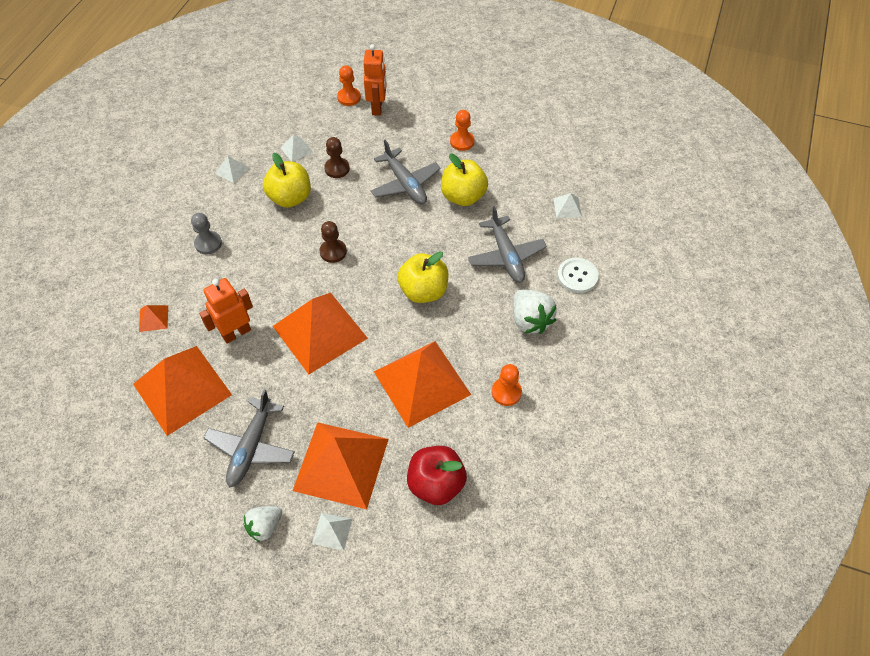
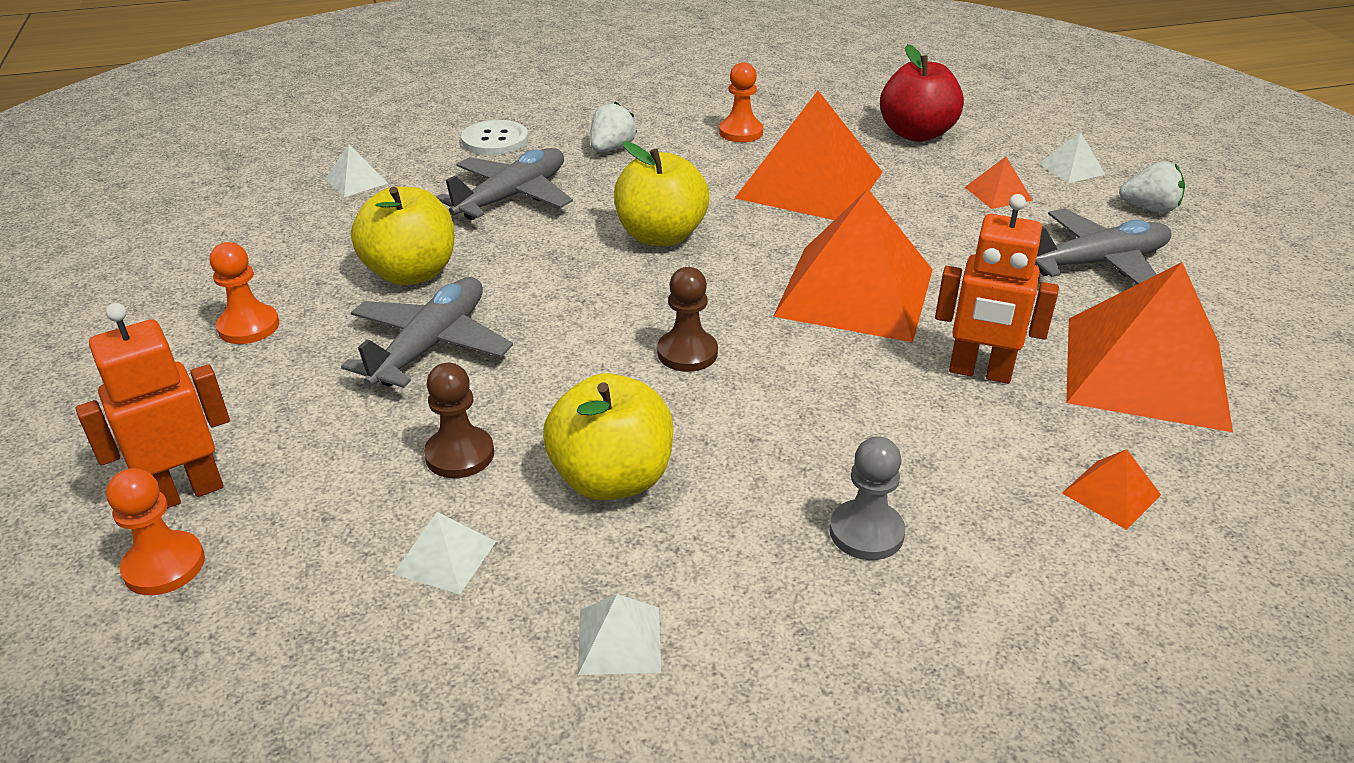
camera: 125 degrees left, 20 degrees down
(341, 464) = (998, 193): orange pyramid -> orange pyramid, size x0.41
(530, 320) = (611, 148): white strawberry -> white strawberry, size x0.66

